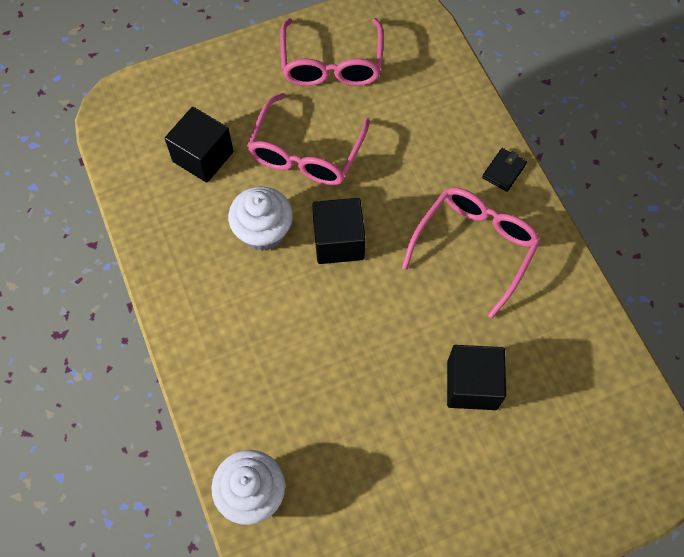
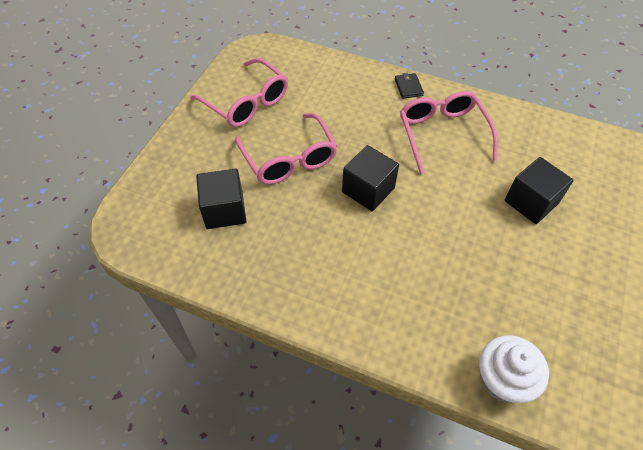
camera: 45 degrees left, 10 degrees down
(263, 231) = (316, 221): white cupcake -> none

